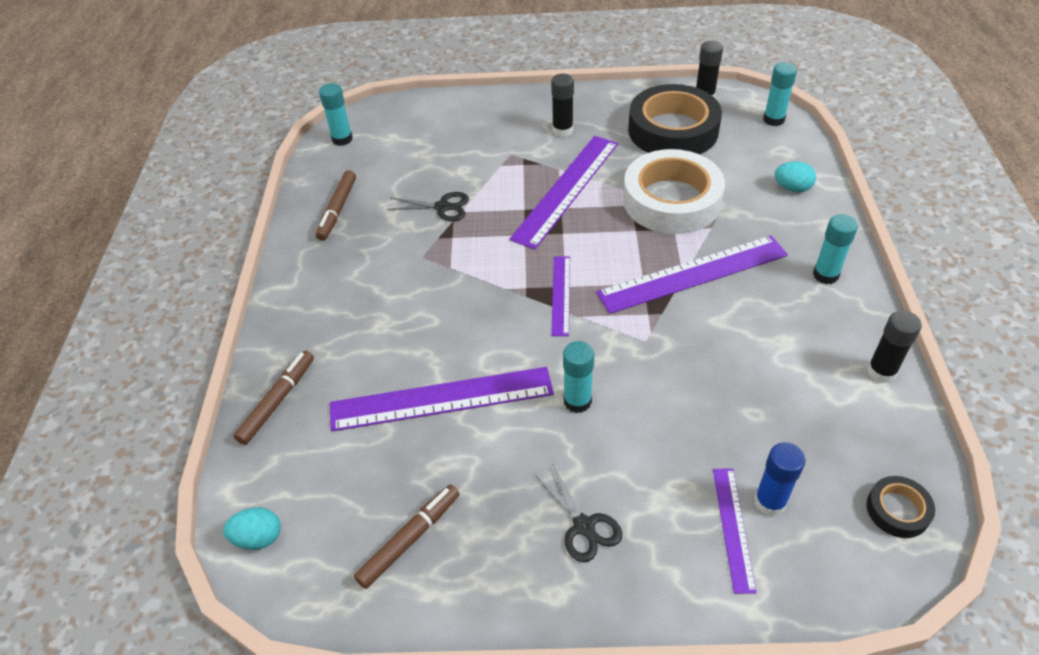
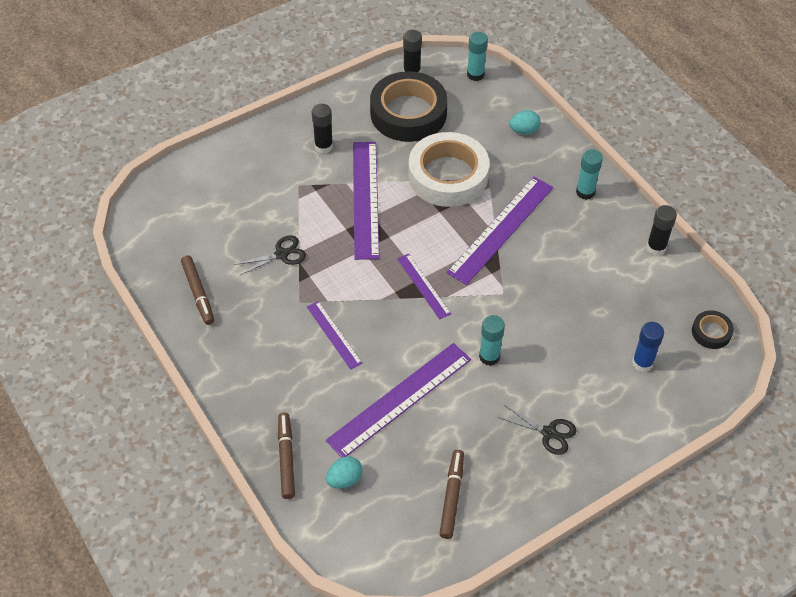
camera: 35 degrees left, 5 degrees up
(258, 538) = (355, 548): turquoise egg -> turquoise egg (344, 479)
(342, 139) = (144, 228): turquoise glue stick -> none
(733, 528) = (632, 389): purple ruler -> purple ruler (334, 334)

